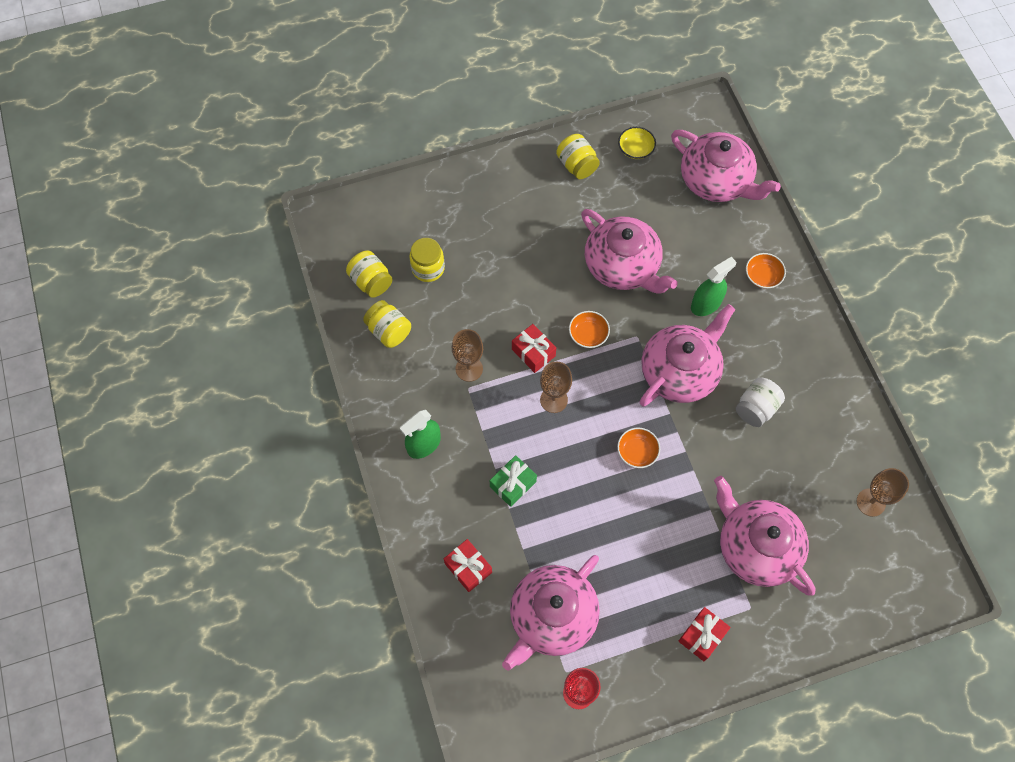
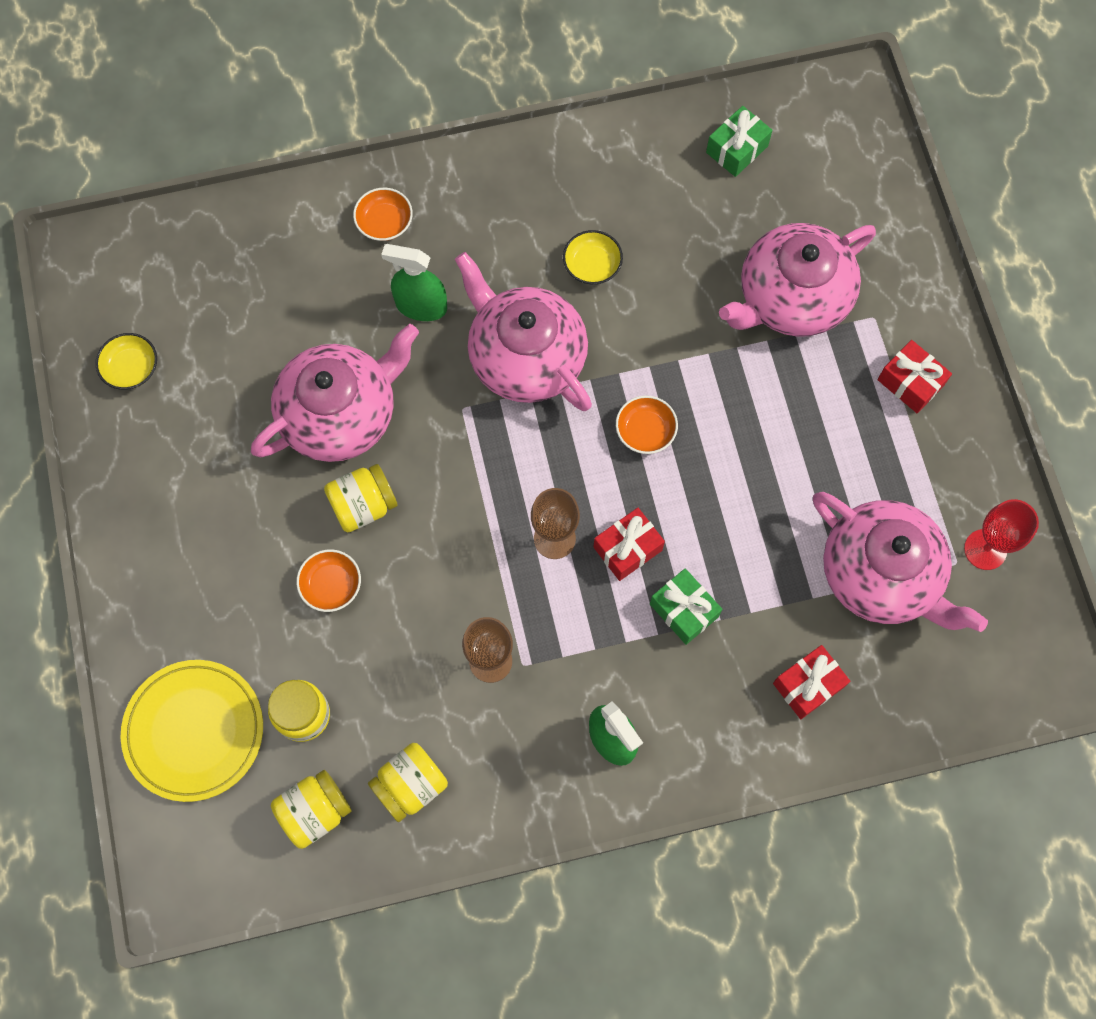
camera: 85 degrees left, 5 degrees up
(414, 213) = (194, 731): none -> yellow plate
(533, 352) = (473, 561): red gift -> red gift (627, 549)
(577, 165) = (146, 461): yellow jar -> yellow jar (363, 506)
(588, 334) = (451, 477): orange bowl -> orange bowl (331, 585)
(706, 304) = (421, 306): green spray bottle -> green spray bottle turned 45 degrees counterclockwise
(716, 181) = (211, 260): pink teapot -> none
(756, 408) = (592, 265): white jar -> yellow bowl
(871, 502) = (737, 149): brown goblet -> green gift

